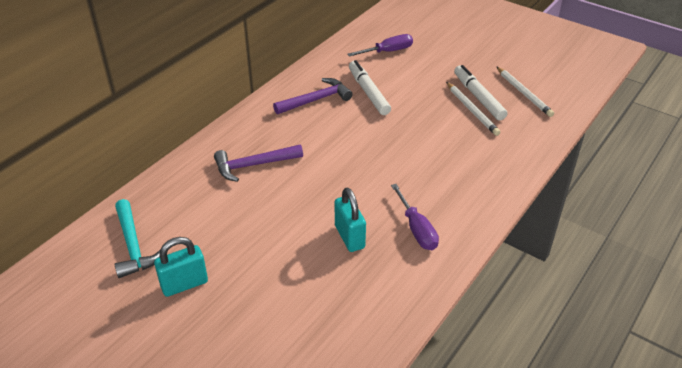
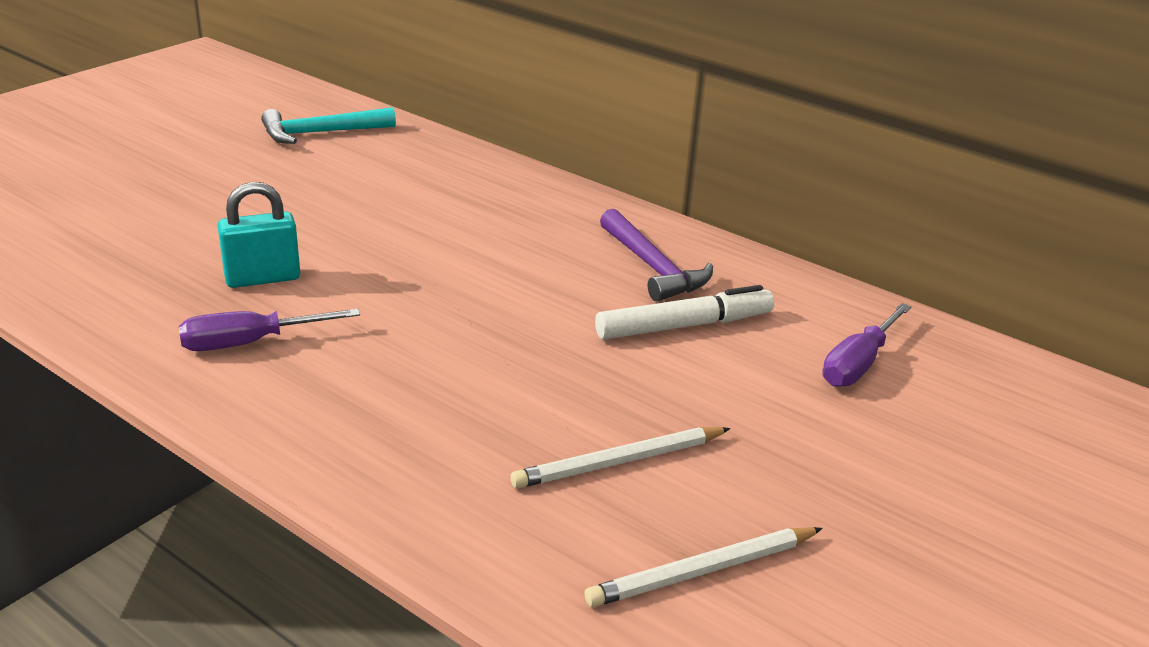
camera: 90 degrees right, 10 degrees down
(184, 284) = (234, 162): turquoise padlock -> none
(253, 165) = (466, 207): purple hammer -> none
(387, 51) = (858, 364): purple screwdriver -> purple screwdriver turned 60 degrees clockwise
(478, 97) = (676, 481): white marker -> none

